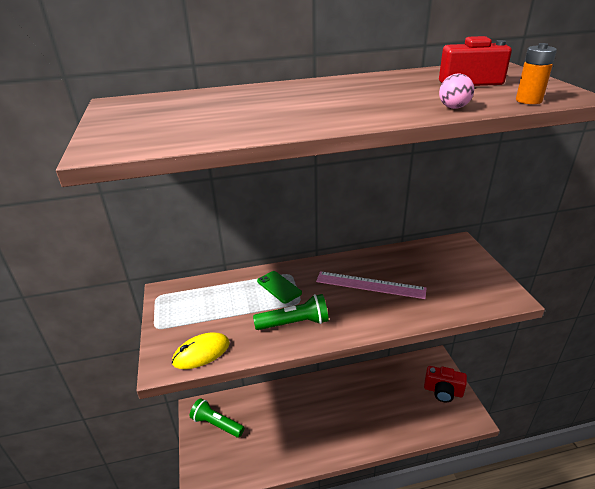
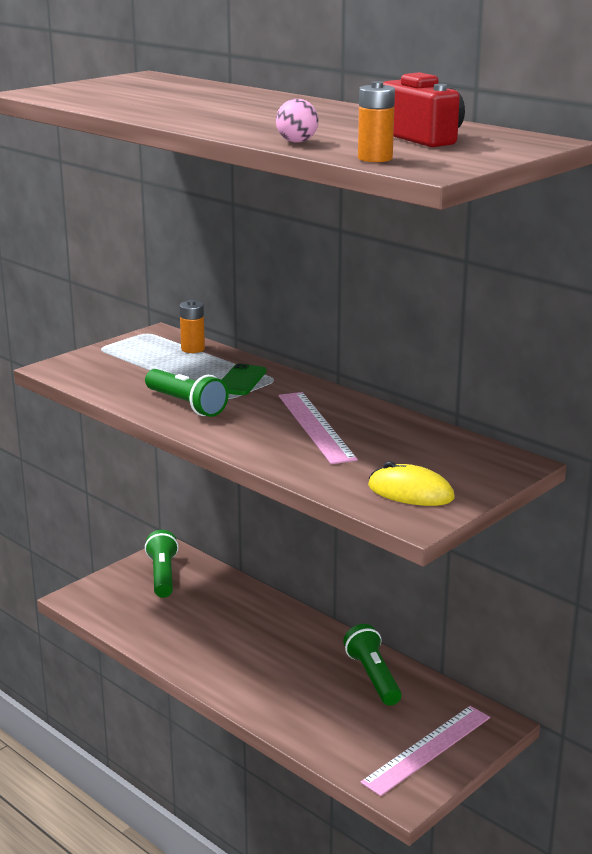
camera: 55 degrees right, 10 degrees down
(201, 353) = (88, 377): yellow mouse -> yellow mouse (410, 492)
(208, 287) = (193, 349): none -> orange battery
(377, 381) = (373, 677): none -> green flashlight
(443, 391) = (427, 749): red camera -> pink ruler

